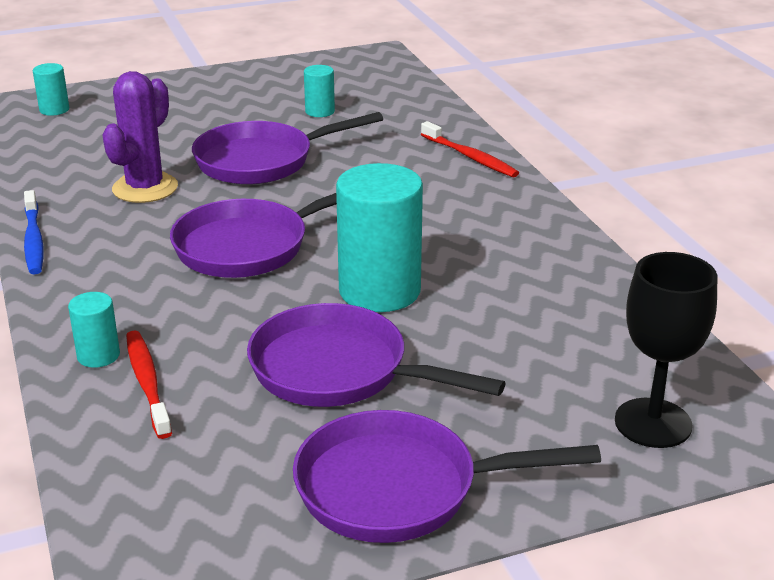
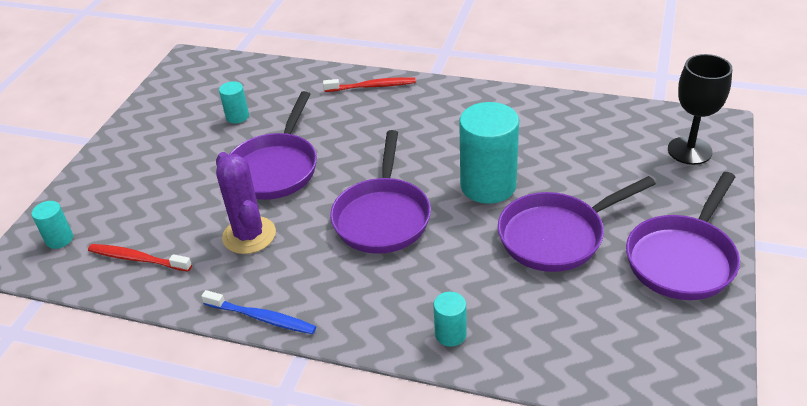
camera: 50 degrees left, 10 degrees up
(147, 383) = (502, 322): red toothbrush -> red toothbrush (138, 259)

